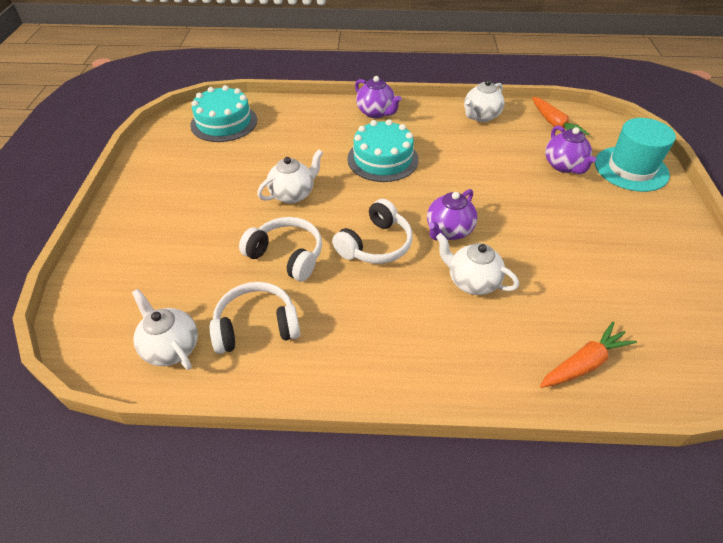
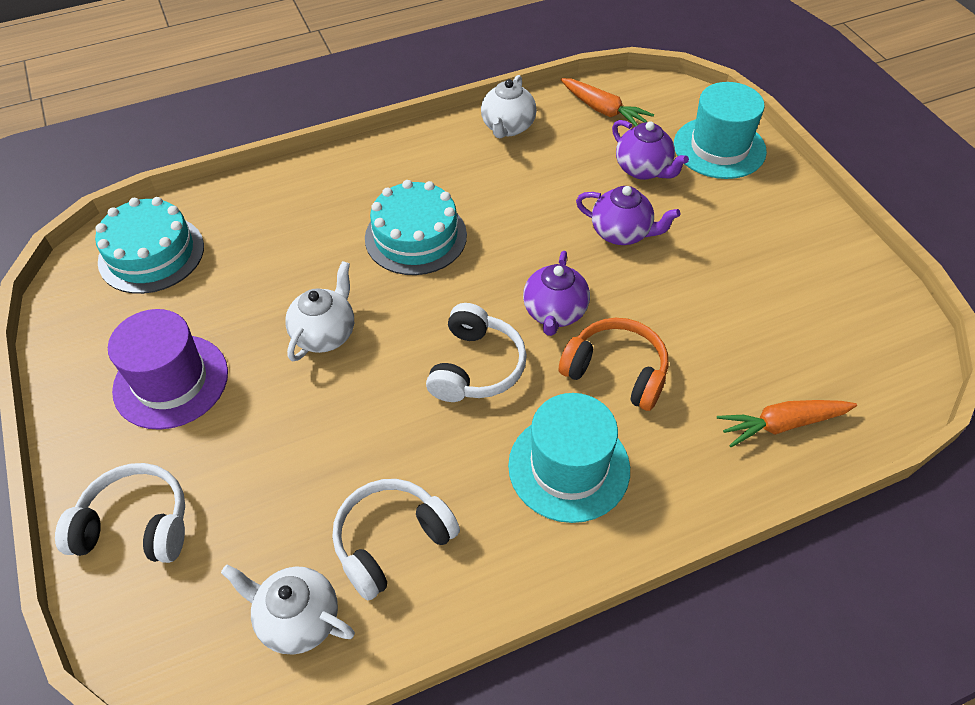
camera: 25 degrees left, 5 degrees up
(190, 189) = (171, 381): none -> purple hat
(287, 255) = (371, 427): white headphones -> white headphones (136, 525)
(376, 113) = (366, 165): purple teapot -> purple teapot (622, 233)
(401, 328) = (569, 467): none -> turquoise hat
(471, 281) = (616, 371): white teapot -> orange headphones
(583, 363) = (782, 424): orange carrot -> orange carrot turned 135 degrees counterclockwise

